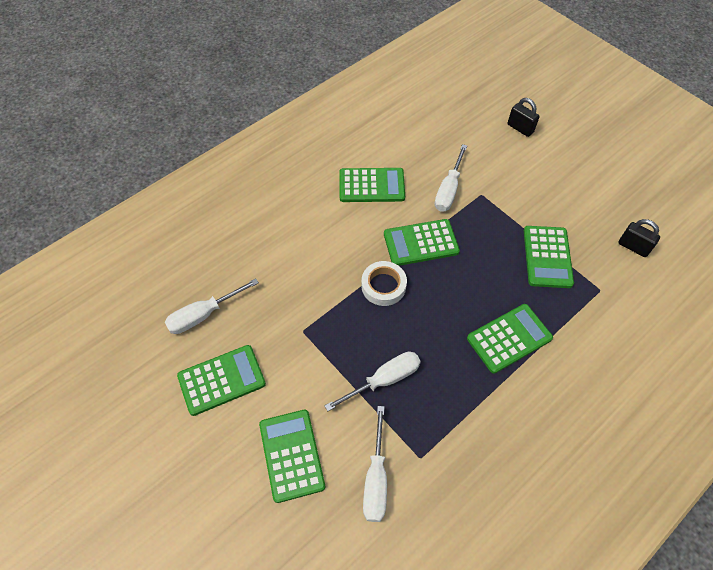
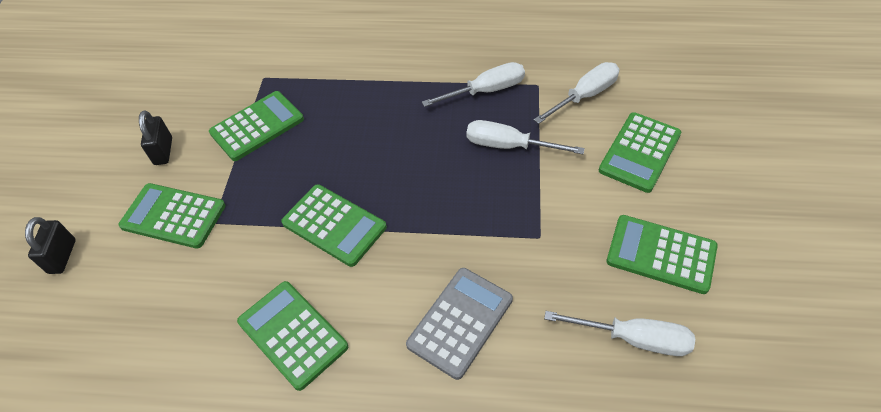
camera: 130 degrees left, 5 degrees down
(300, 252) = (460, 322): none -> grey calculator
(383, 286) = (419, 215): white tape -> none
(448, 190) = (232, 254): white screwdriver -> white screwdriver (486, 91)
(509, 338) = (376, 100): green calculator -> green calculator (173, 216)
(633, 247) = (190, 82): black padlock -> black padlock (163, 151)

